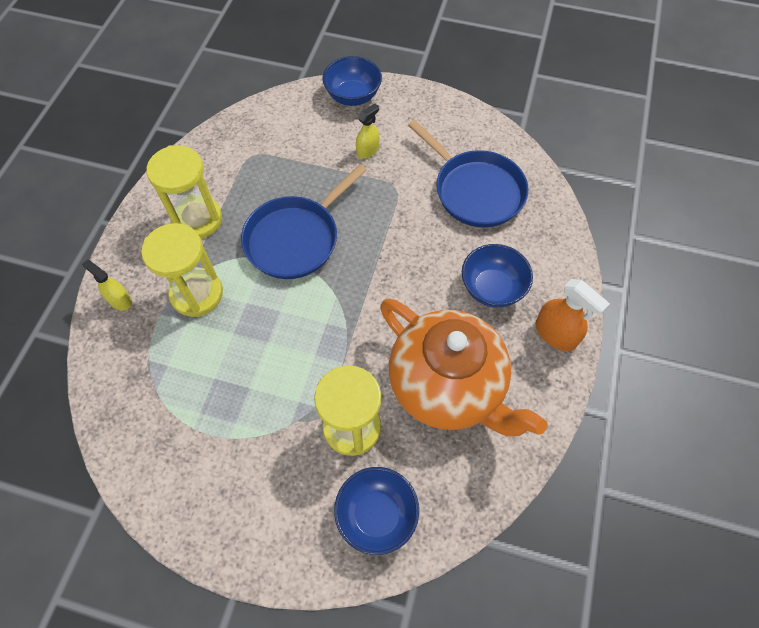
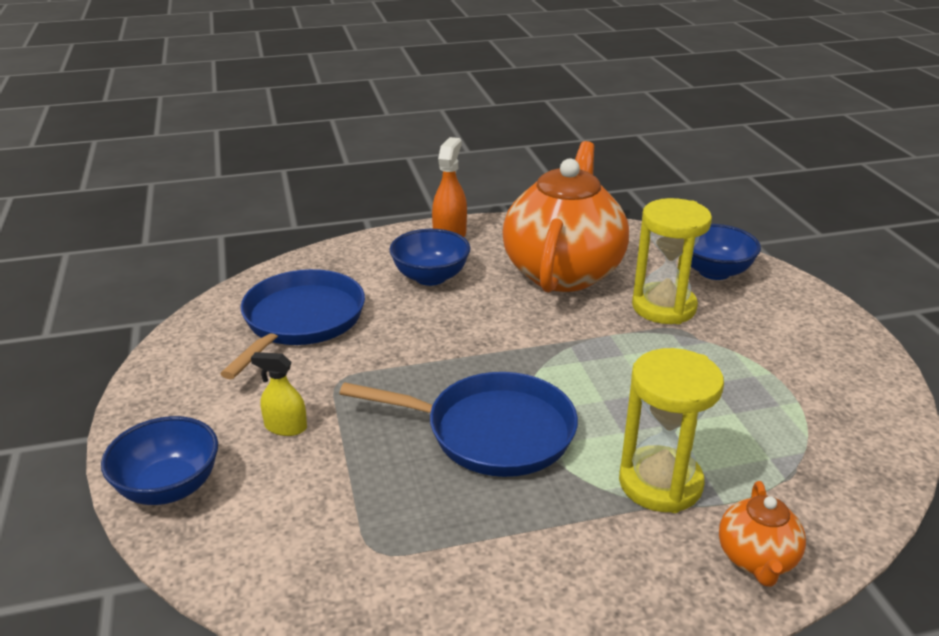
camera: 120 degrees left, 30 degrees down
(120, 300) = (756, 560): yellow spray bottle -> orange teapot
(198, 219) = (551, 550): yellow hourglass -> none

